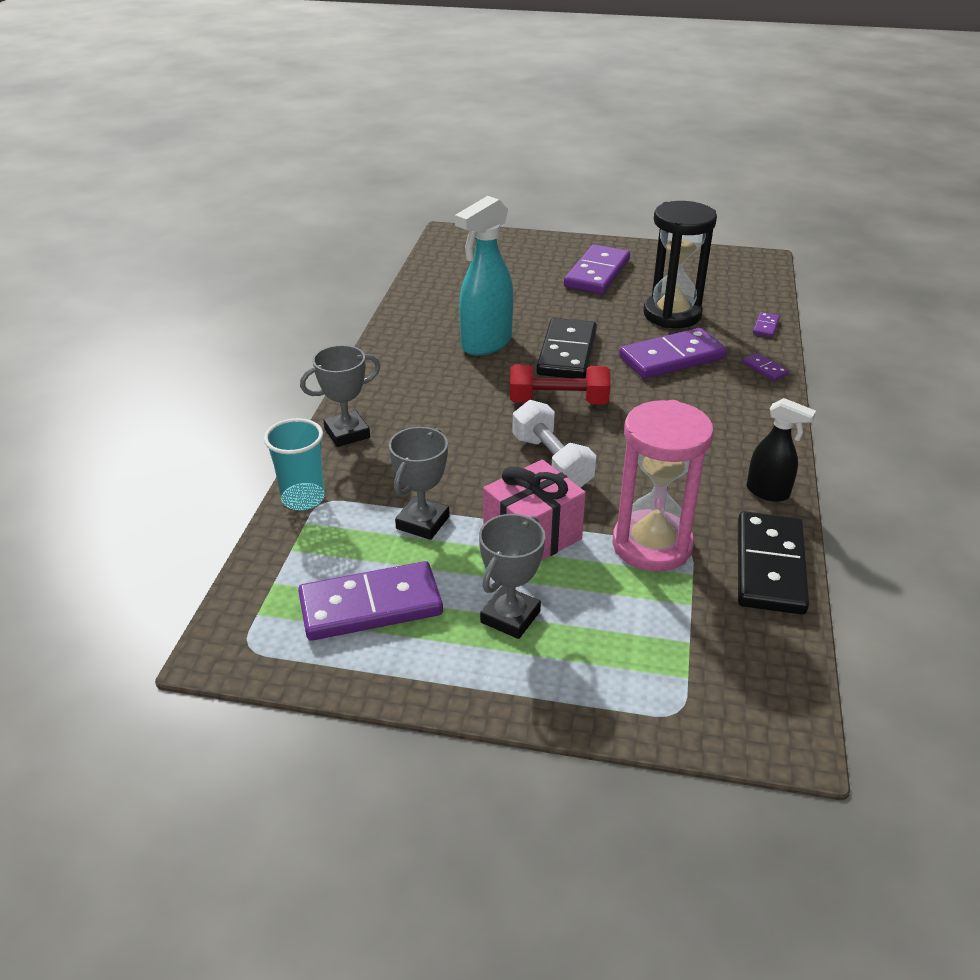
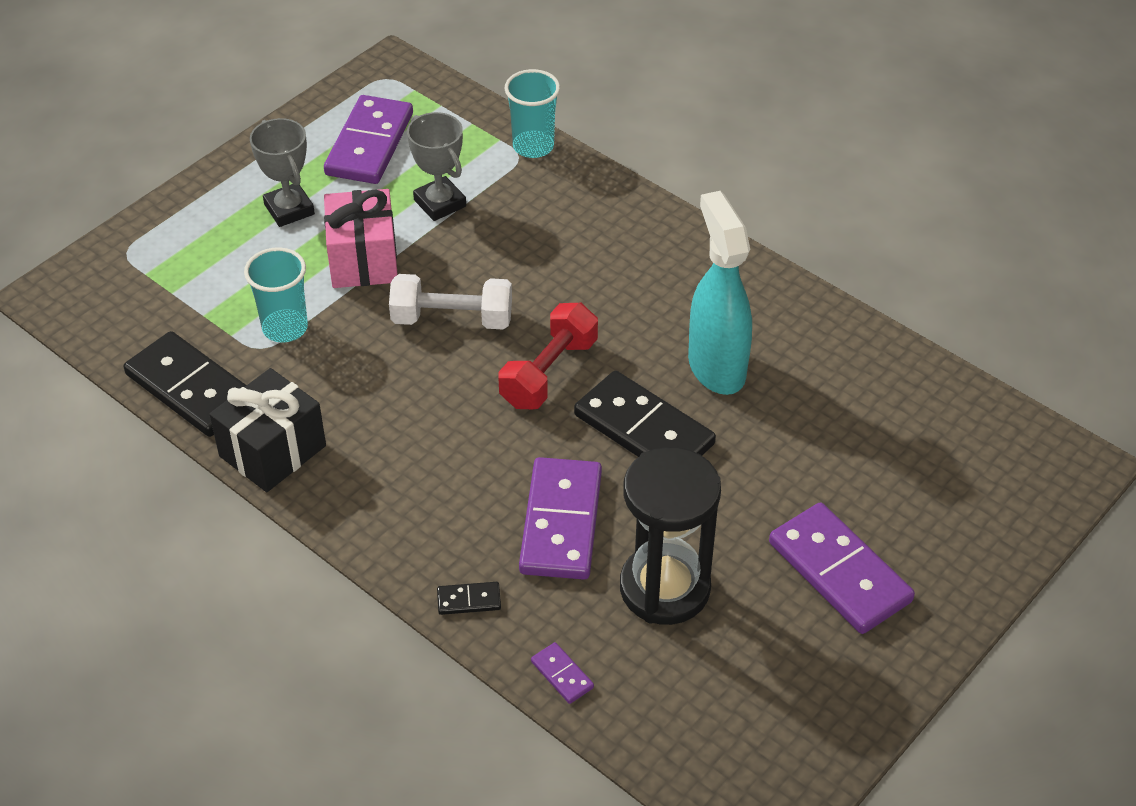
camera: 120 degrees right, 10 degrees up
(347, 433) = (613, 201): grey trophy -> none
(652, 545) = (285, 328): pink hourglass -> turquoise cup
(765, 369) = (469, 600): purple domino -> black domino
(768, 492) = (272, 451): black spray bottle -> black gift

